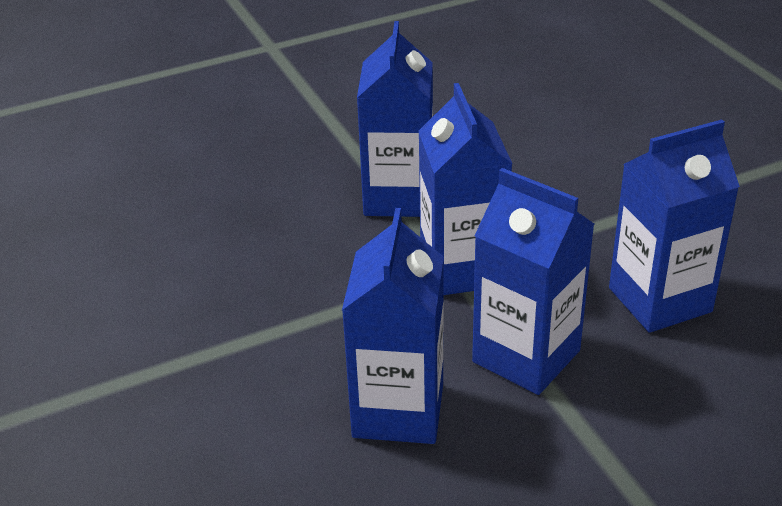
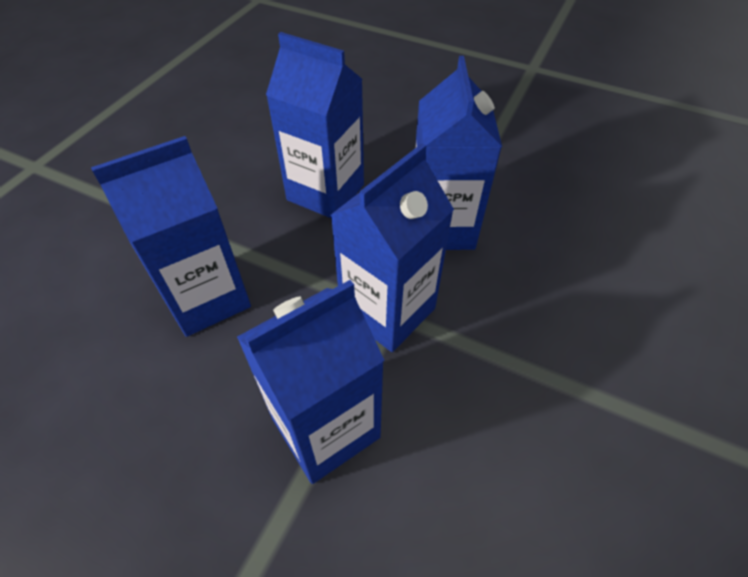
camera: 130 degrees left, 15 degrees up
(398, 410) = (554, 261): blue carton -> blue carton (207, 298)

